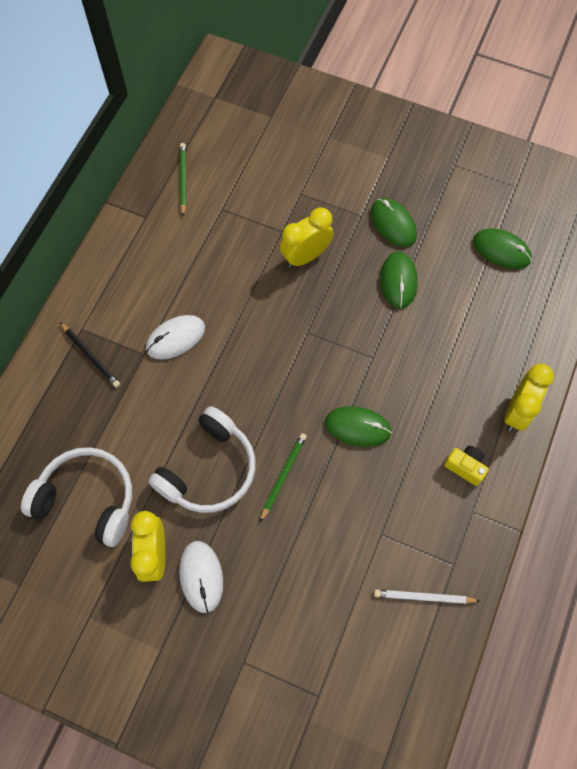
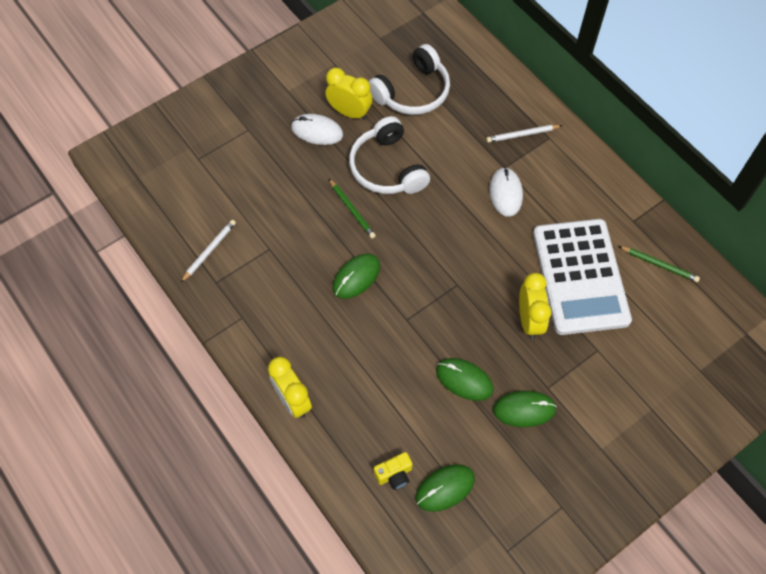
camera: 120 degrees right, 5 degrees down
(90, 356) = (522, 134): black pencil -> white pencil
(234, 235) = (580, 276): none -> white calculator
(465, 467) = (276, 333): yellow camera -> yellow camera (394, 474)

